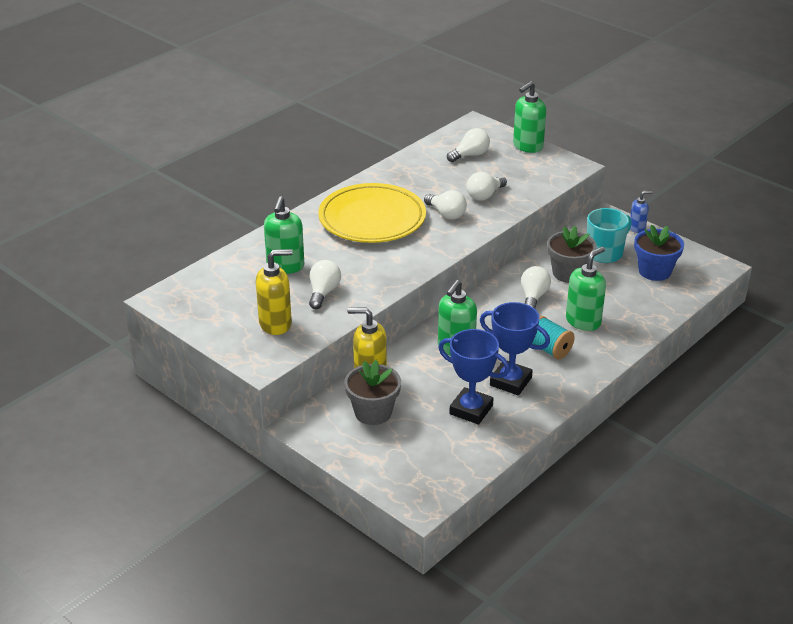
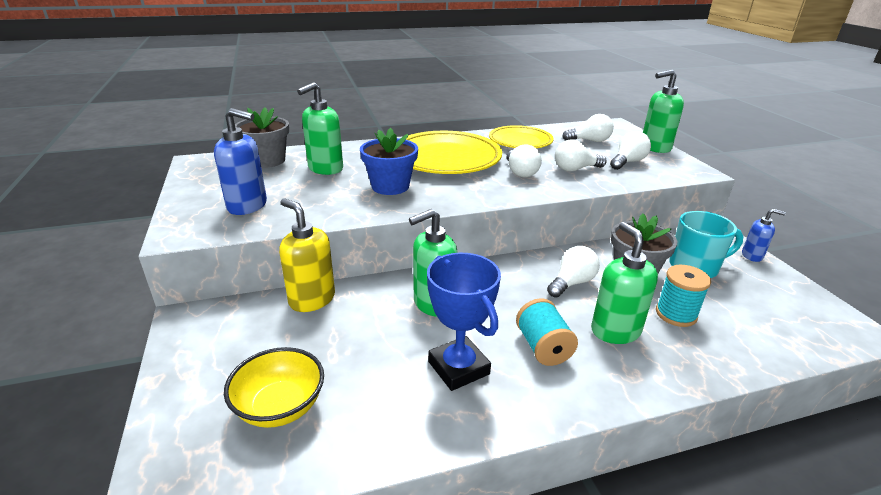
camera: 30 degrees right, 5 degrees down
(276, 324) = (247, 206): yellow soap dispenser -> blue soap dispenser
(323, 292) = (326, 196): white light bulb -> white light bulb (628, 162)
(373, 412) = (269, 336): grey flower pot -> grey flower pot (267, 161)
(413, 175) = (520, 141): none -> yellow plate
(431, 444) = (280, 407): none -> yellow bowl
(471, 410) = (374, 383): blue trophy -> none
(583, 321) = (615, 331): green soap dispenser -> green soap dispenser turned 90 degrees counterclockwise
(612, 295) = (676, 314): none -> turquoise spool
(654, 271) = (753, 306): blue flower pot -> blue flower pot (390, 186)

